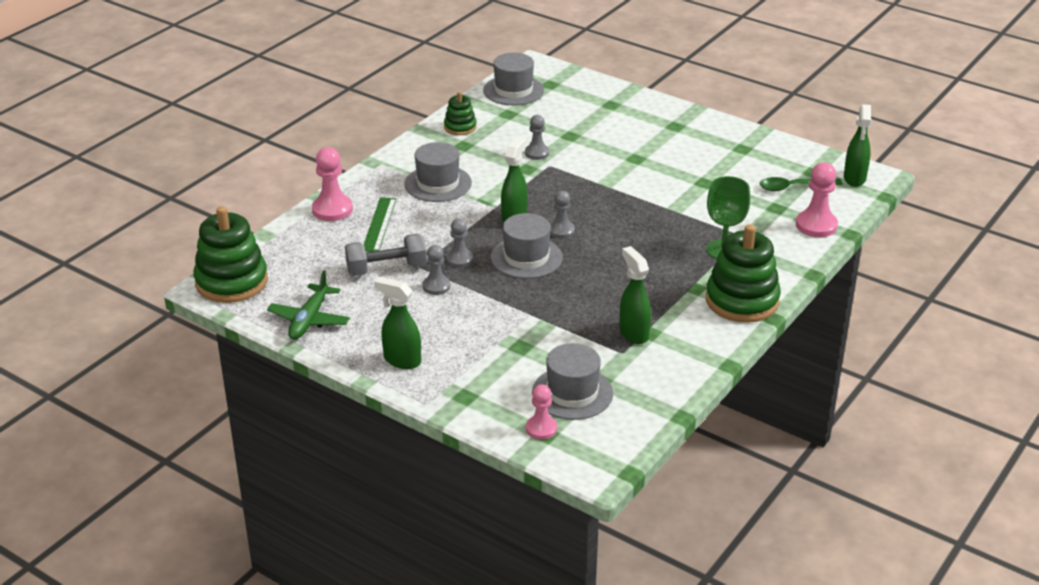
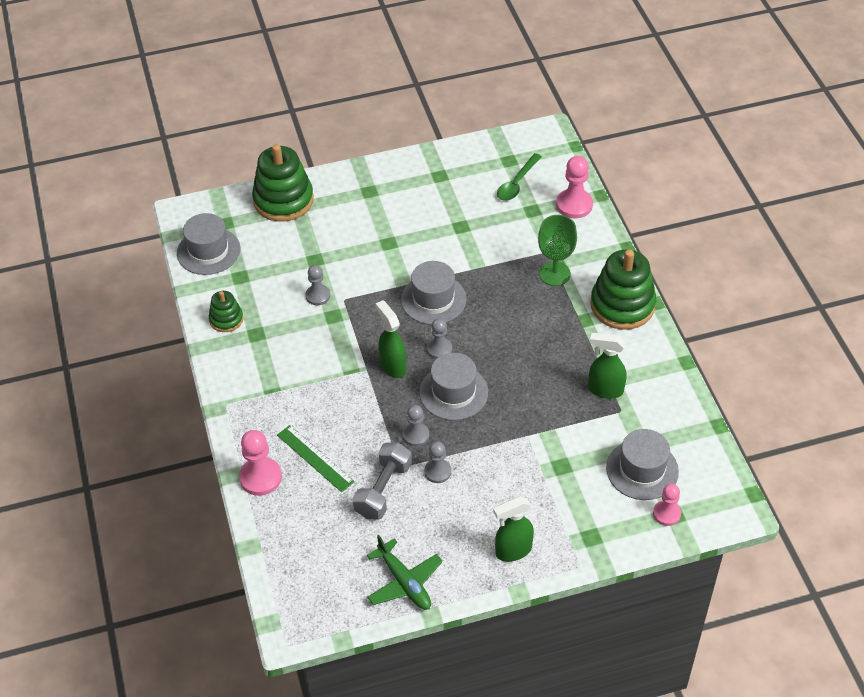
camera: 50 degrees left, 15 degrees up
(231, 282) = (298, 608): green stacking toy -> green stacking toy (283, 200)
(438, 184) = (295, 385): grey hat -> grey hat (433, 299)
(854, 179) = (539, 145): green spray bottle -> none

